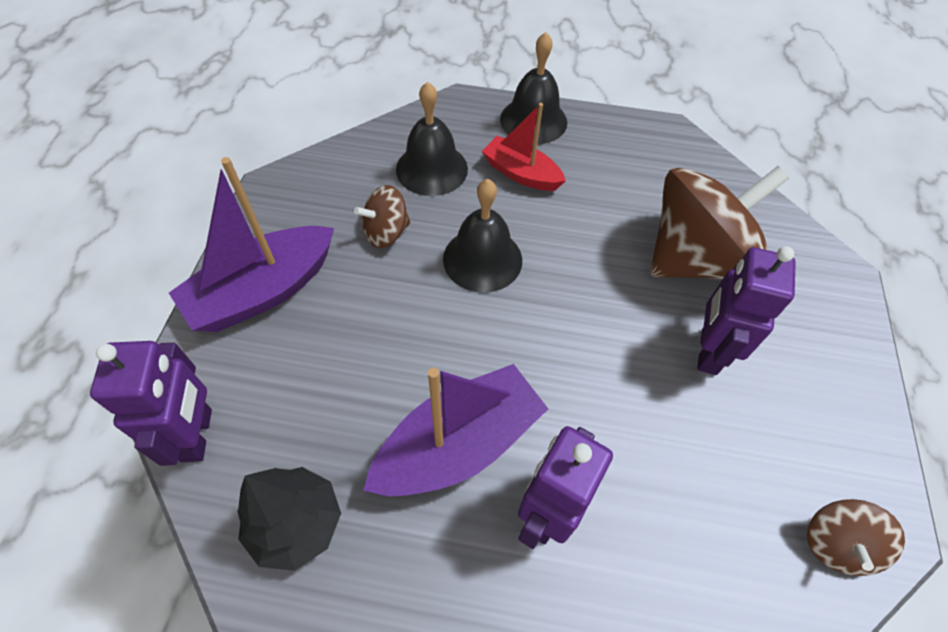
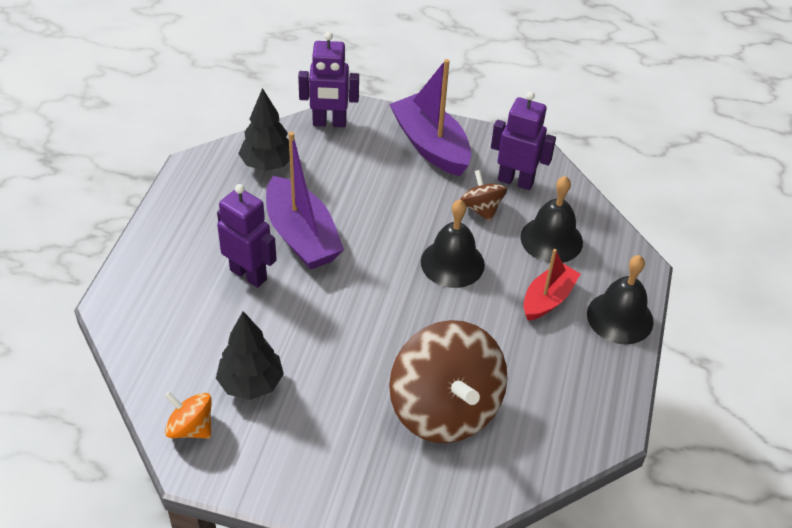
camera: 95 degrees right, 10 degrees down
(708, 351) = (351, 393): purple robot -> purple robot (515, 181)
(737, 474) = (251, 383): none -> black tree
(836, 543) = (191, 428): brown spinning top -> orange spinning top

